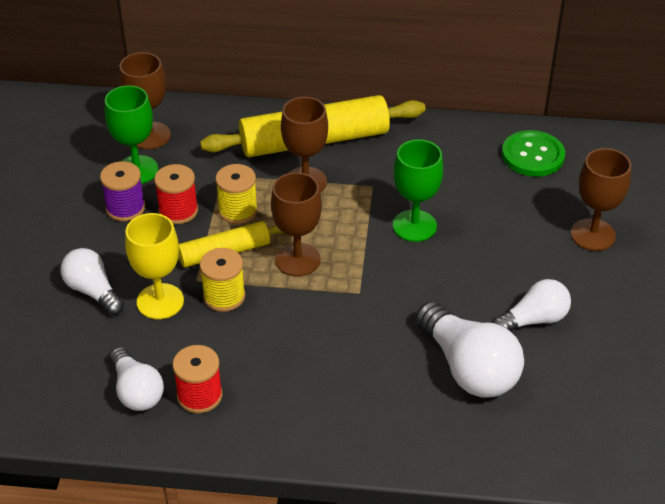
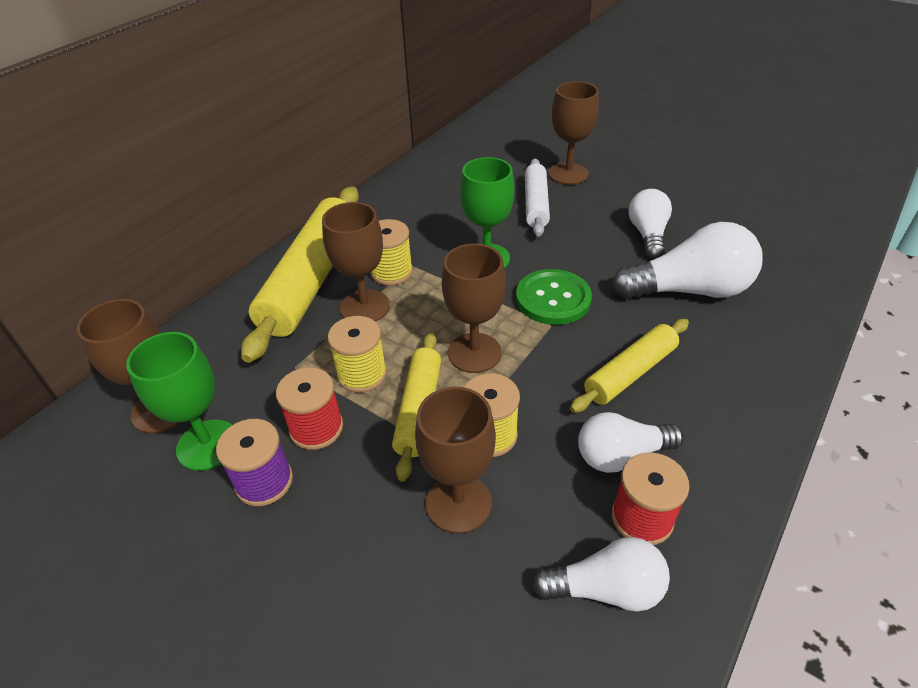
camera: 60 degrees left, 0 degrees up
(93, 291) = (390, 577): white light bulb -> white light bulb (621, 455)
(160, 301) = (458, 503): yellow goblet -> brown goblet
(335, 354) = (630, 372): none -> yellow rolling pin
(355, 178) = (391, 272): none -> yellow spool
(520, 229) = (535, 204): none -> white rolling pin
(532, 155) = (454, 168): green button -> green button (553, 299)

